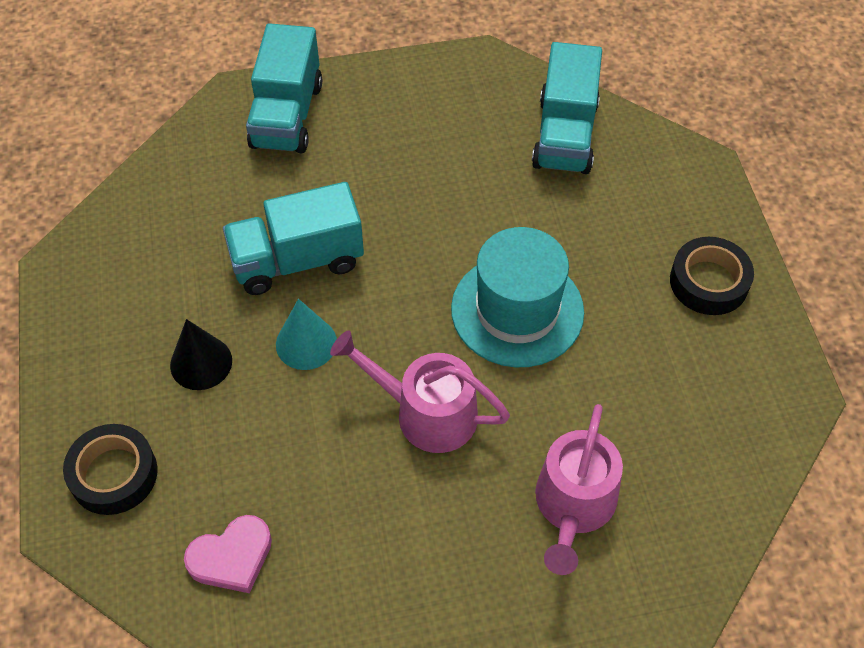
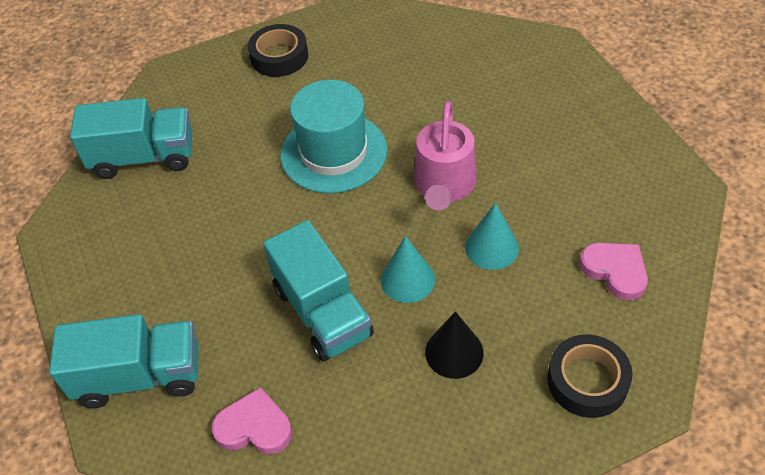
camera: 100 degrees left, 5 degrees down
(198, 190) = (254, 427): none -> pink heart
(316, 436) = (491, 247): none -> turquoise cone
(573, 505) = (484, 94): pink watering can -> none

